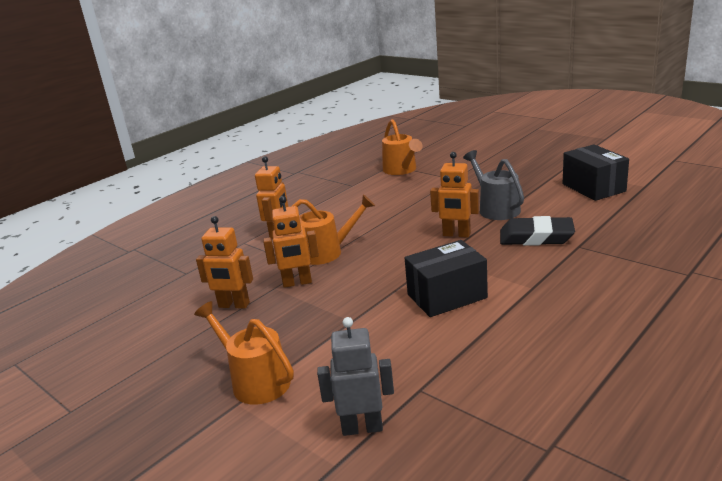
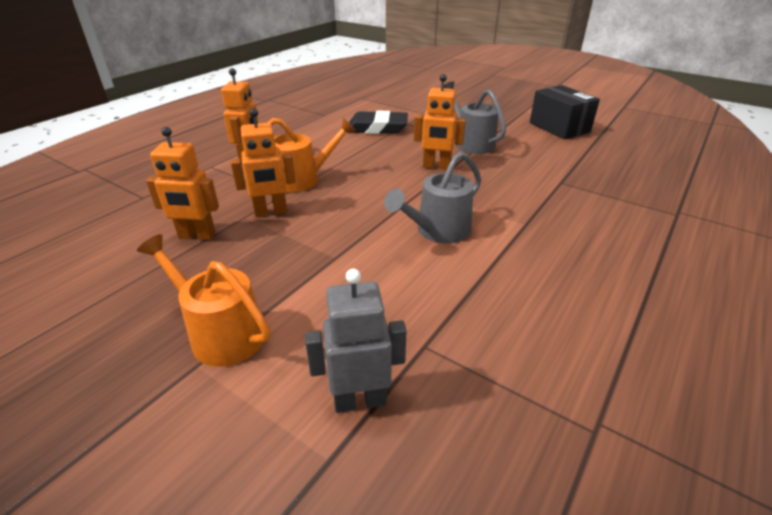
camera: 10 degrees left, 10 degrees up
(401, 170) = (372, 103): orange watering can -> none
(447, 296) = (437, 231): black box -> grey watering can
(536, 237) = (517, 172): black eraser -> black eraser (377, 128)

